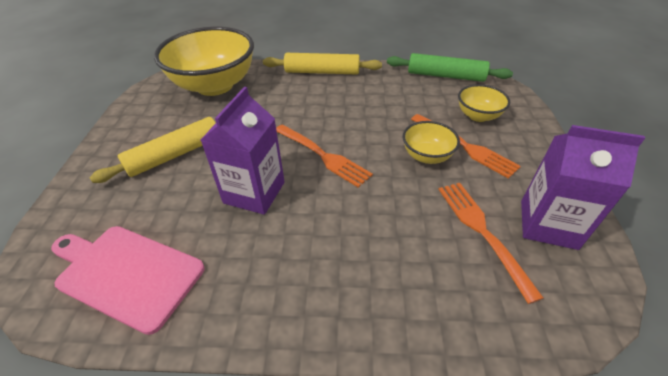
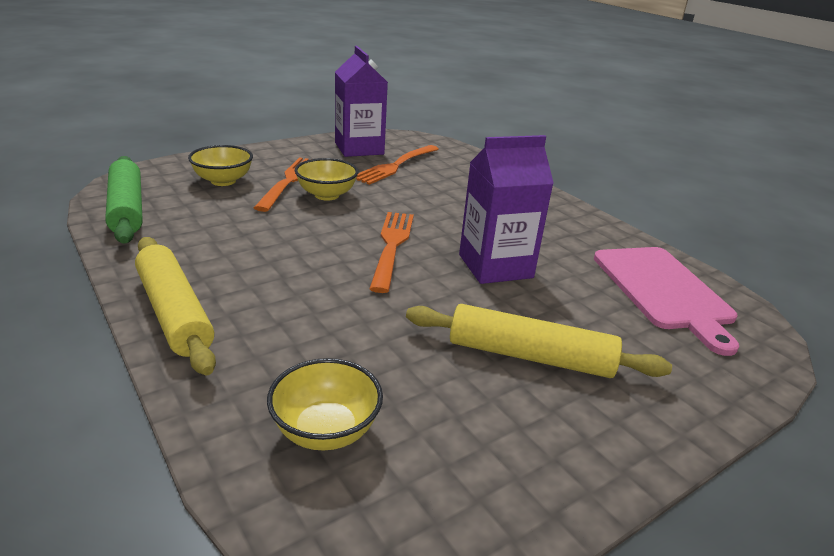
camera: 130 degrees left, 15 degrees down
(215, 85) = (326, 430): yellow bowl -> yellow bowl, size x0.47

